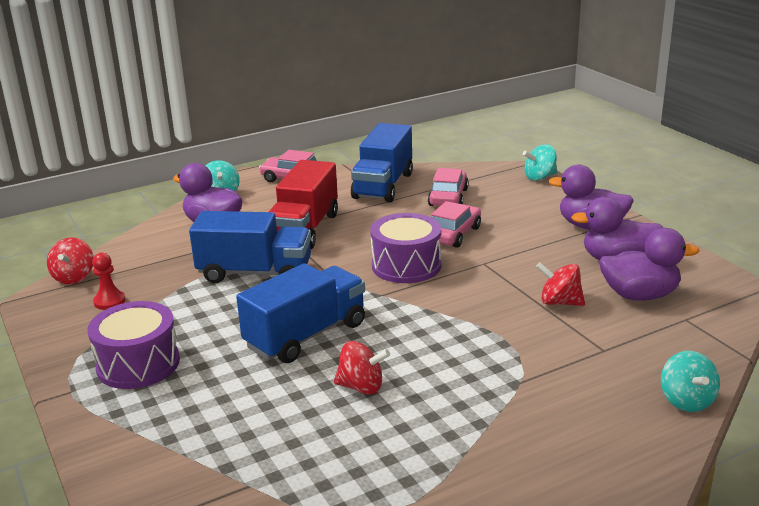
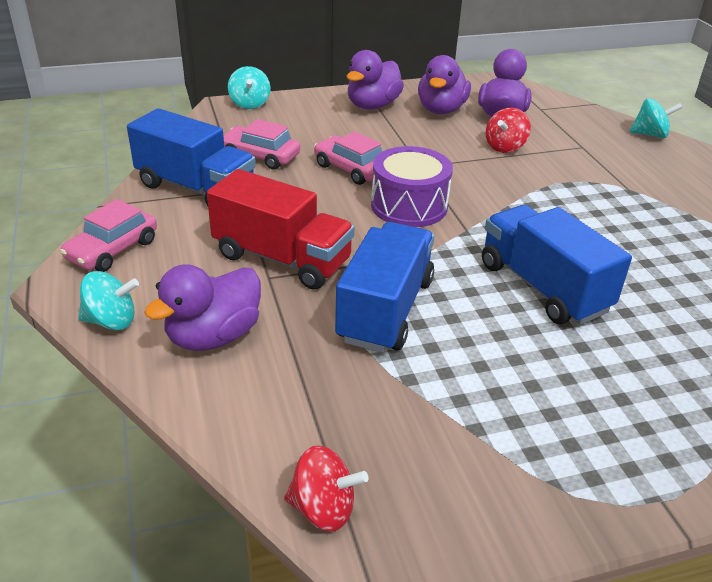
camera: 80 degrees left, 10 degrees up
(109, 301) = (421, 459): red pawn -> none
(138, 364) = (597, 428): purple drum -> none
(361, 387) = (640, 266): red spinning top -> none

